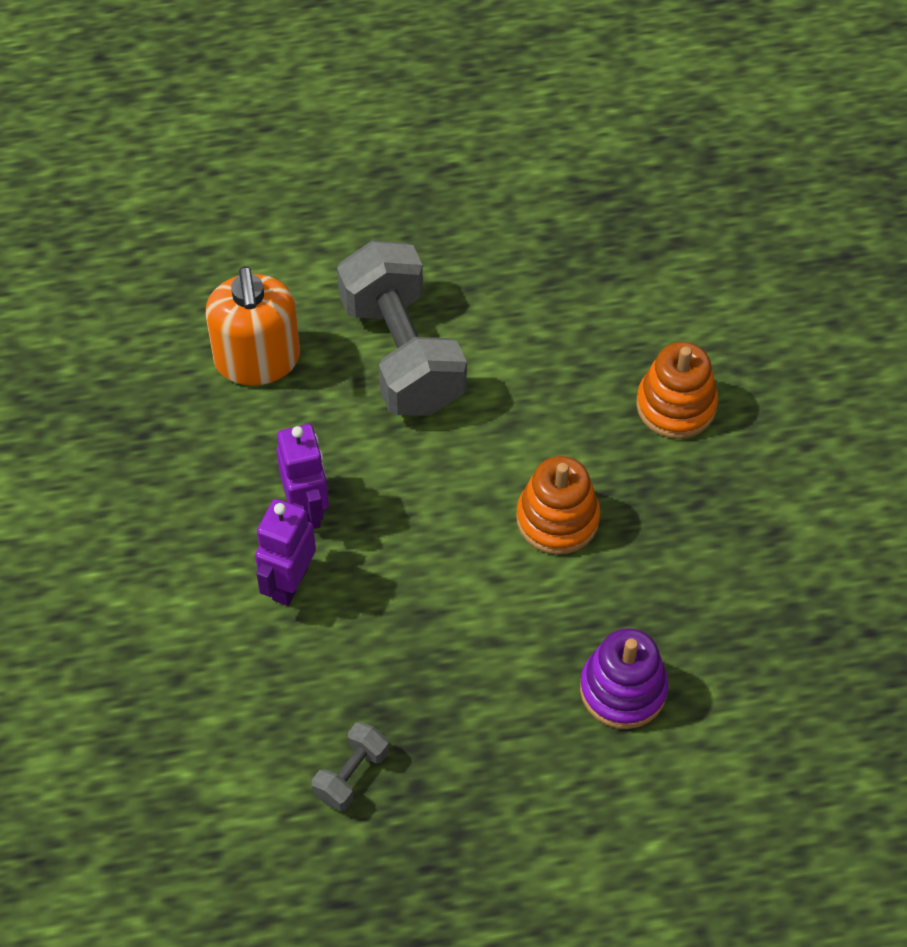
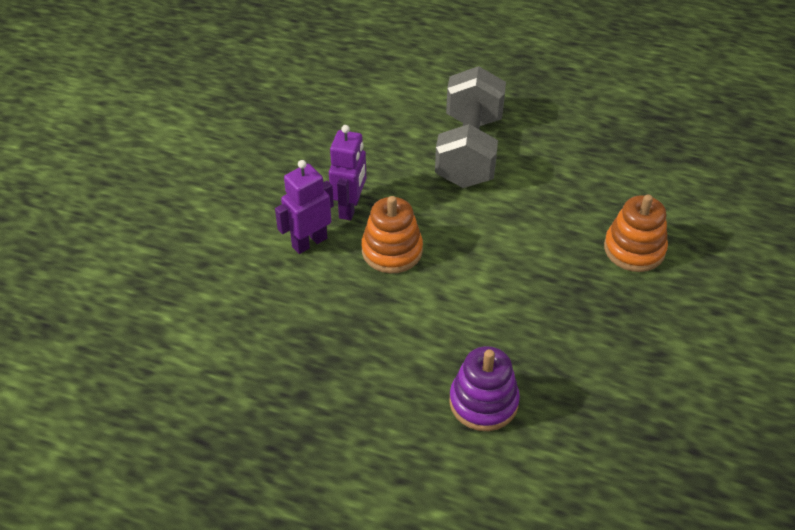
camera: 30 degrees right, 10 degrees down
(257, 359) = (378, 120): orange soap dispenser -> none
(351, 775) = (265, 367): grey dumbbell -> none
(557, 519) = (507, 280): orange stacking toy -> orange stacking toy (392, 250)

